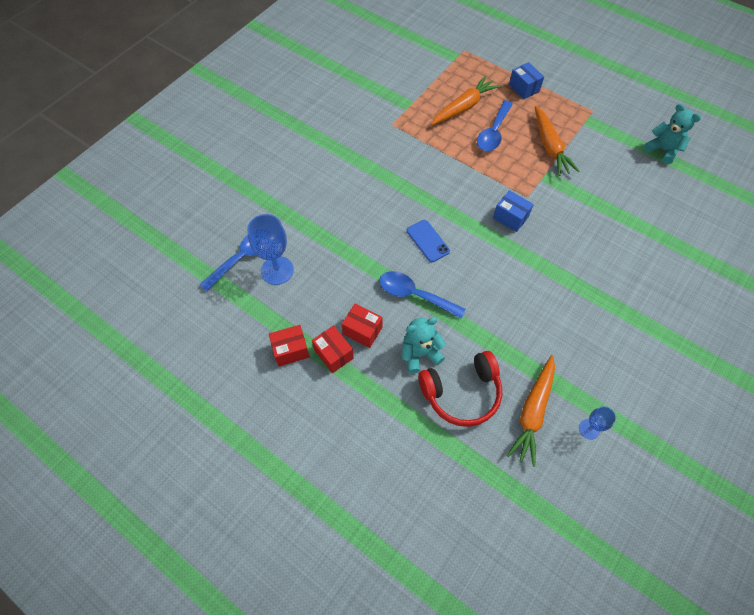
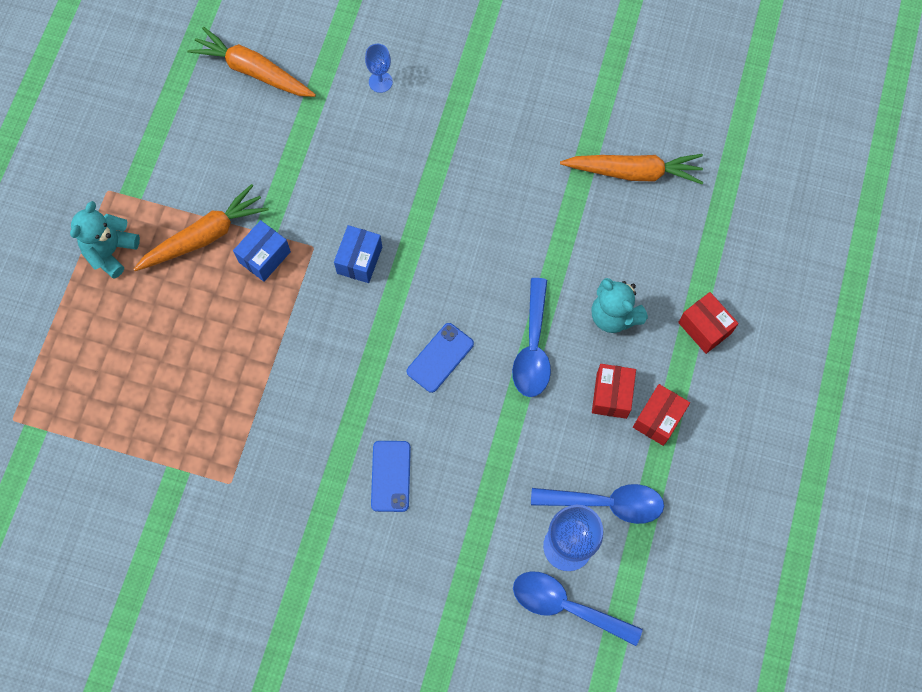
camera: 110 degrees left, 10 degrees up
(291, 350) = (676, 474): red box -> red box (704, 328)
(363, 195) = (391, 476): none -> blue phone
(462, 393) = (644, 253): red headphones -> none
(464, 107) = (156, 382): orange carrot -> orange carrot (253, 71)
(493, 133) = (200, 322): blue spoon -> blue spoon (606, 503)
(523, 88) = (85, 301): blue box -> blue box (264, 257)
(589, 429) = (629, 112): blue goblet -> blue goblet (380, 82)
(663, 150) = (163, 86): turquoise teddy bear -> turquoise teddy bear (111, 251)

